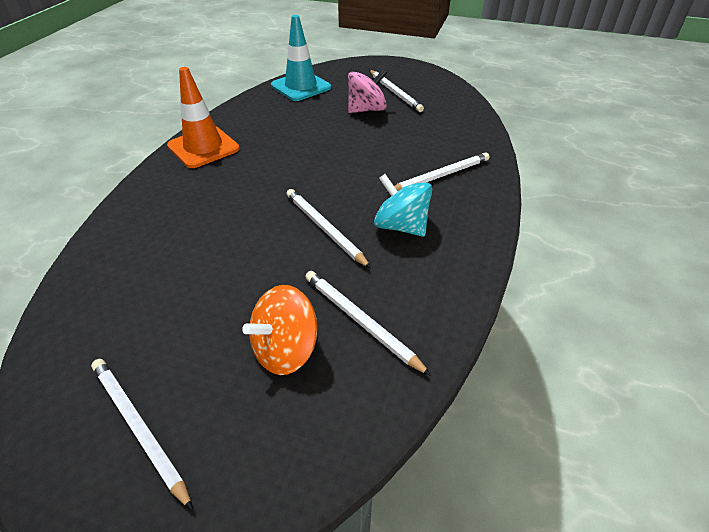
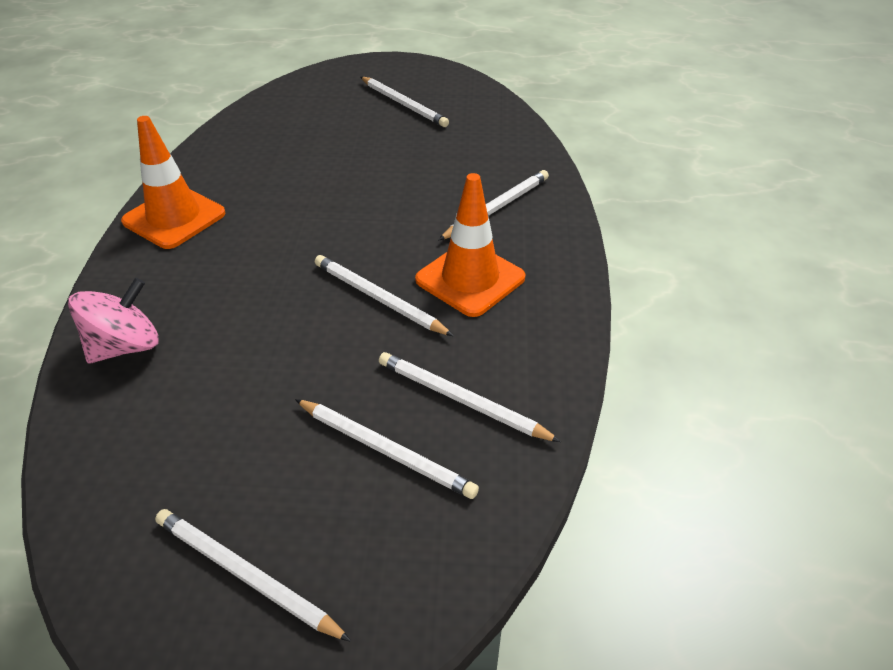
camera: 15 degrees left, 0 degrees up
(285, 349) = (386, 450): orange spinning top -> white pencil
(301, 87) = (275, 112): turquoise traffic cone -> none
(366, 110) = (375, 133): pink spinning top -> pink spinning top (125, 346)
(401, 226) = (470, 279): turquoise spinning top -> orange traffic cone

